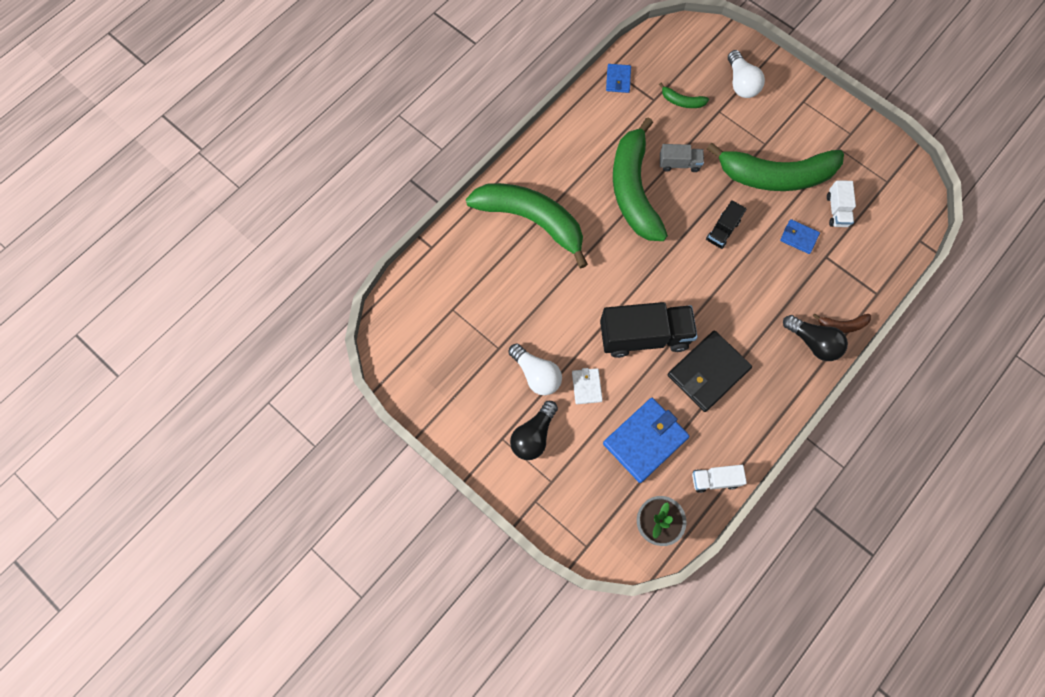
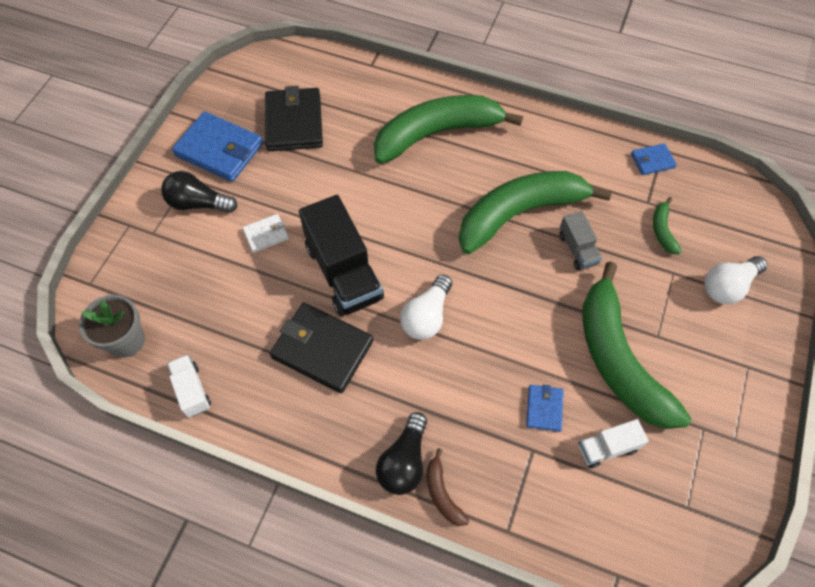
camera: 70 degrees right, 10 degrees down
(473, 331) = (294, 122): none -> black wallet
(531, 221) = (437, 133): green banana -> green banana turned 120 degrees counterclockwise
(536, 374) = (265, 187): white light bulb -> white light bulb (427, 316)
(645, 440) = (220, 306): blue wallet -> blue wallet (219, 149)
(722, 230) = (512, 318): black truck -> none

